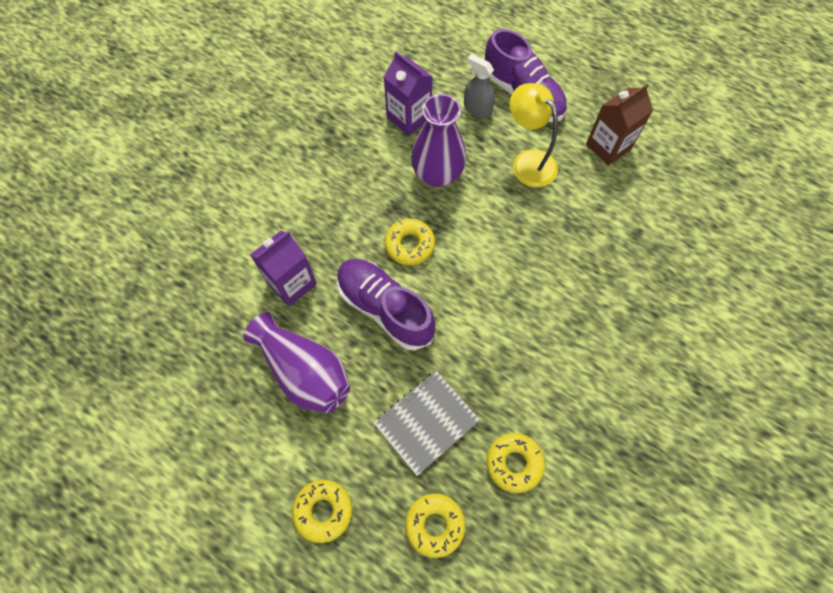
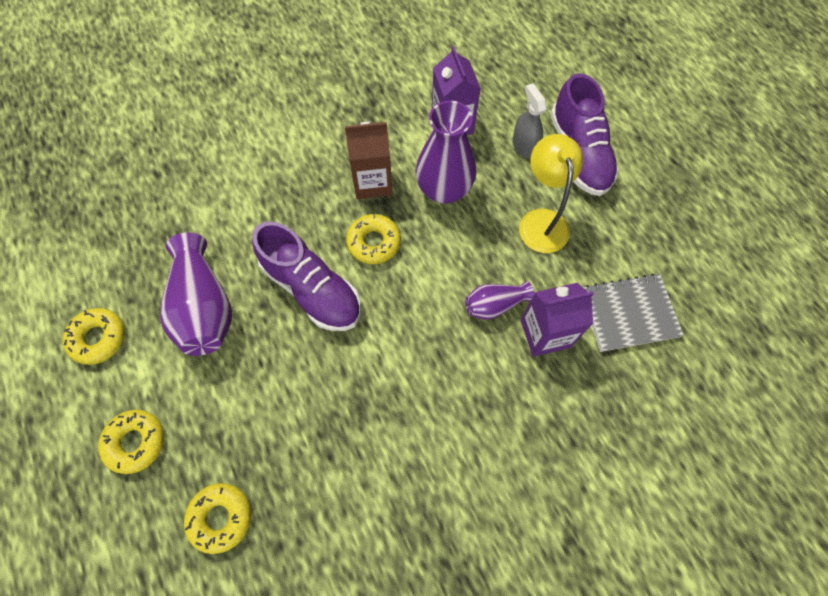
camera: 30 degrees right, 0 degrees up
(291, 283) = (247, 222): purple carton -> purple carton (545, 333)
(385, 308) = (312, 289): purple shoe -> purple shoe turned 150 degrees clockwise
(426, 422) = (278, 416): grey notebook -> grey notebook (629, 313)
(514, 463) = (332, 505): yellow donut -> yellow donut (98, 338)
(535, 244) = (494, 305): none -> purple vase
(608, 146) = (635, 247): brown carton -> brown carton (372, 182)

